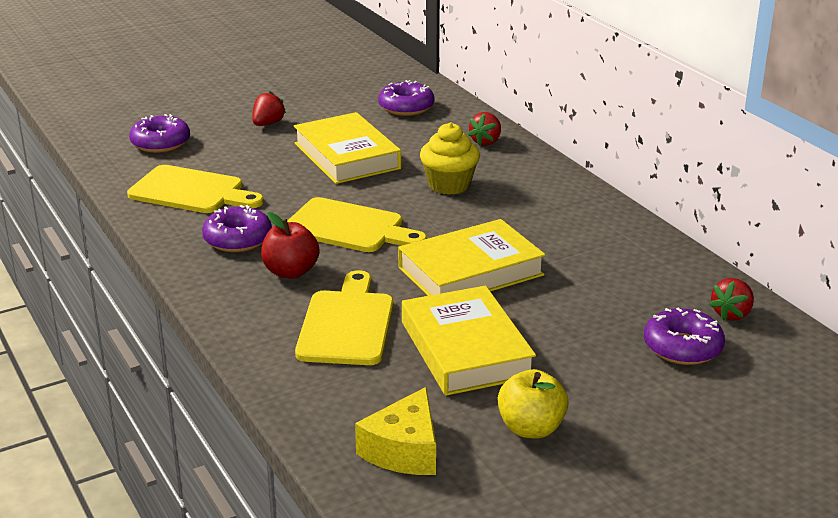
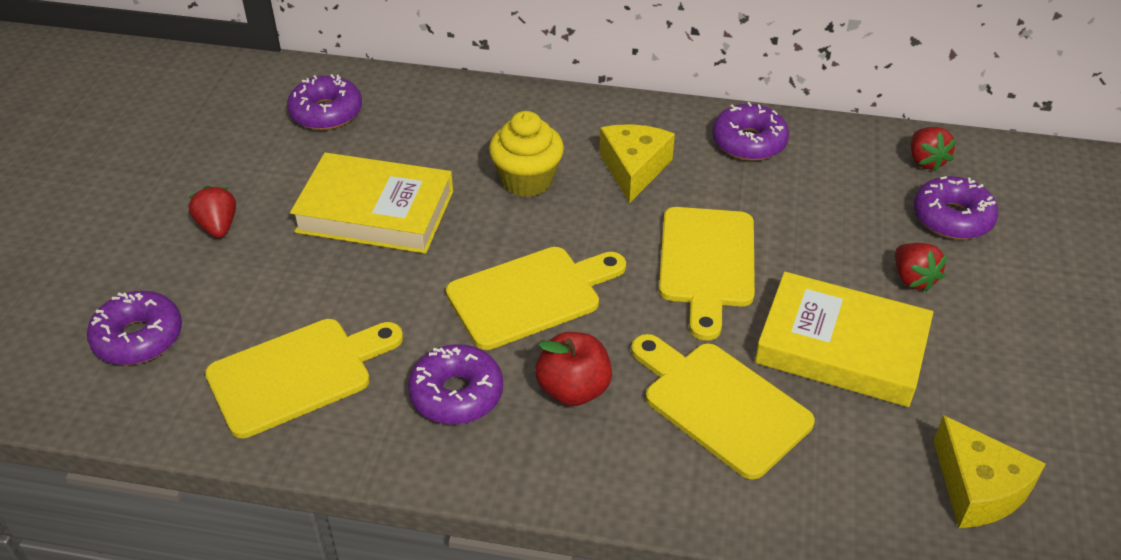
camera: 50 degrees left, 15 degrees up
(470, 271) = (706, 263): yellow book -> yellow cutting board
(486, 142) = (471, 108): red strawberry -> red strawberry (913, 279)
(520, 212) = (634, 169): none -> yellow cheese
(531, 428) = (1004, 382): yellow apple -> none
(622, 240) = (749, 142): none -> purple donut

